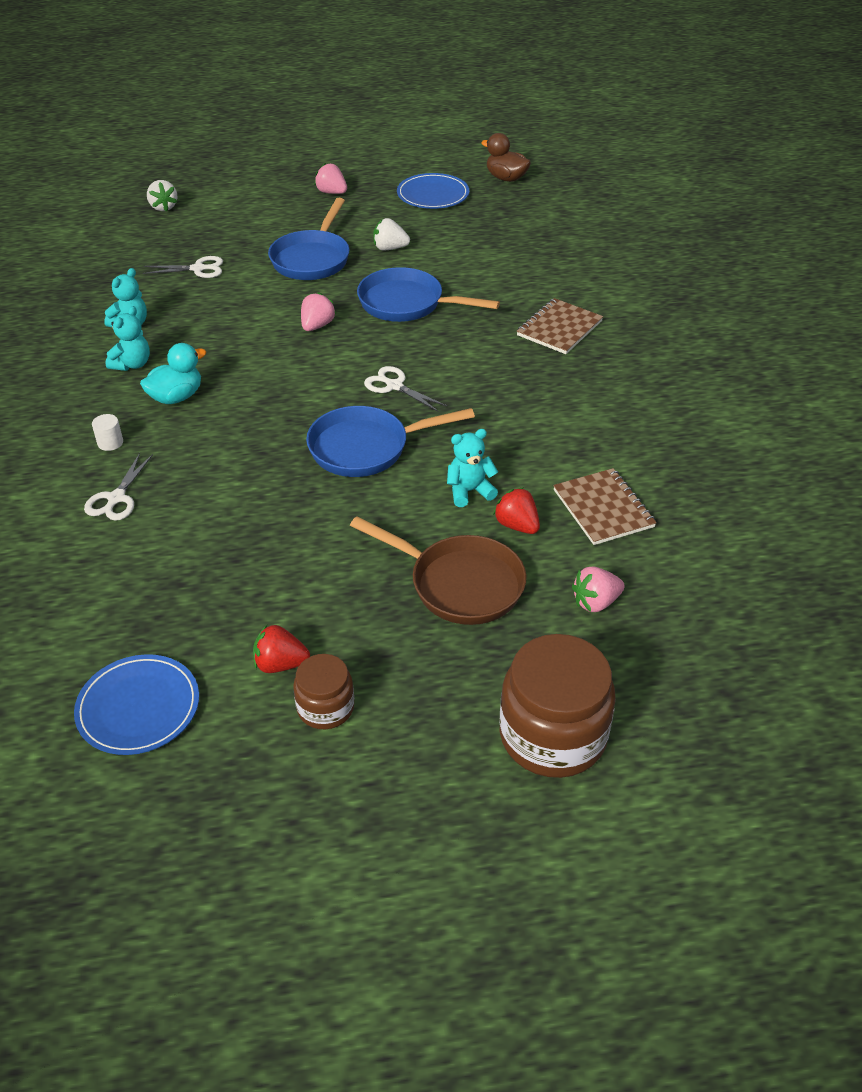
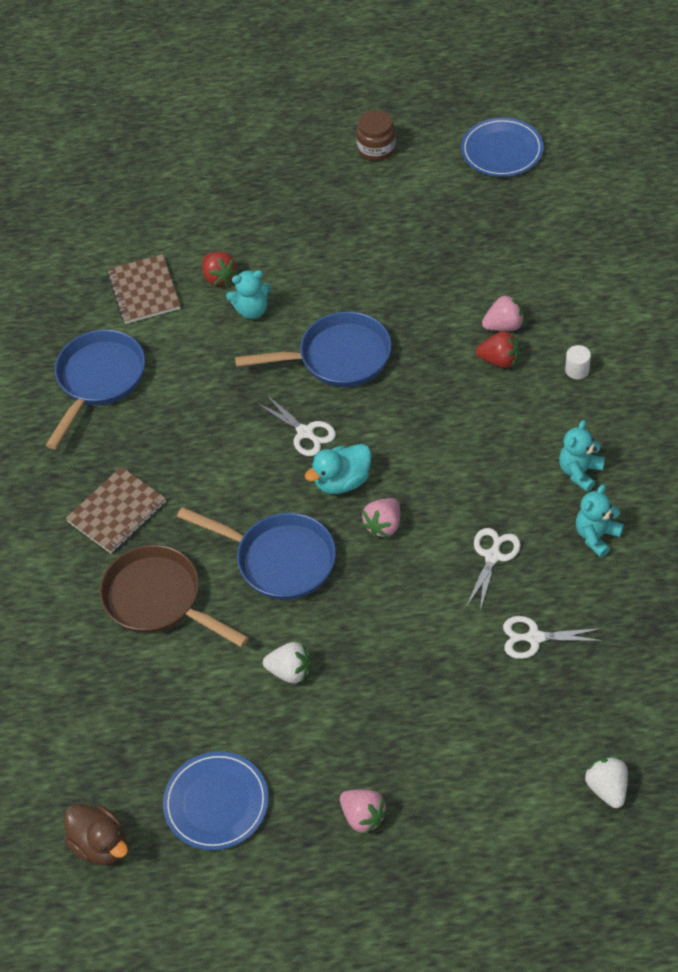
camera: 170 degrees left, 10 degrees up
(116, 498) = (556, 310): white scissors -> white scissors (492, 556)
(176, 397) = (524, 425): turquoise duck -> turquoise duck (342, 481)
(280, 664) = (408, 176): red strawberry -> red strawberry (499, 360)
(312, 259) = (390, 653): blue pan -> blue pan (98, 380)
(459, 584) = (274, 230): brown pan -> brown pan (159, 600)
(552, 735) = (231, 131): brown jar -> none
(595, 602) = (176, 214): pink strawberry -> pink strawberry (504, 326)

